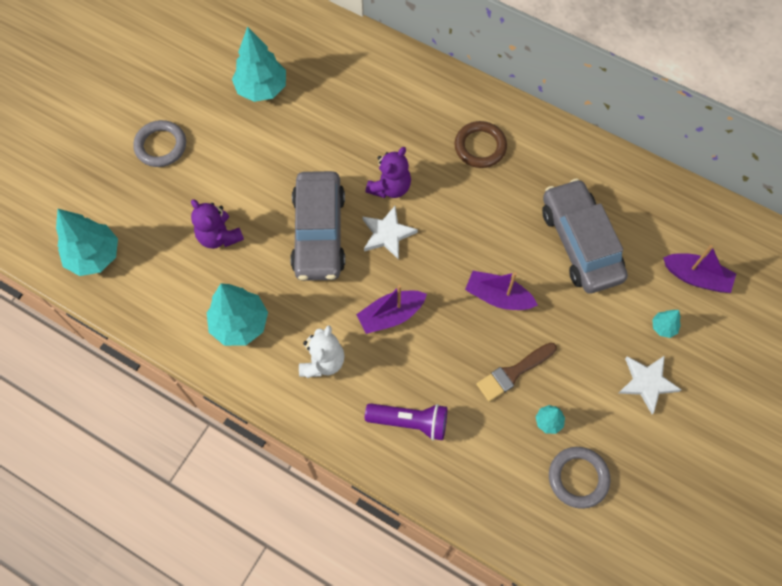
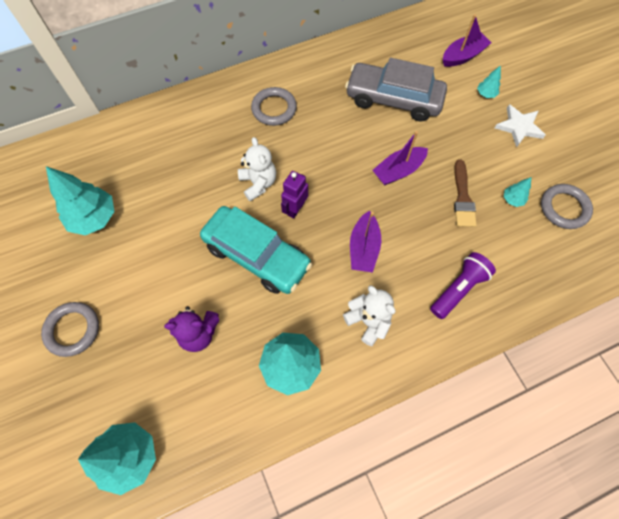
camera: 55 degrees left, 0 degrees up
(319, 233) = (256, 255): grey car -> turquoise car
(387, 234) = (295, 209): white star -> purple robot
(390, 187) = (258, 183): purple teddy bear -> white teddy bear
(480, 147) = (274, 109): brown ring -> grey ring

